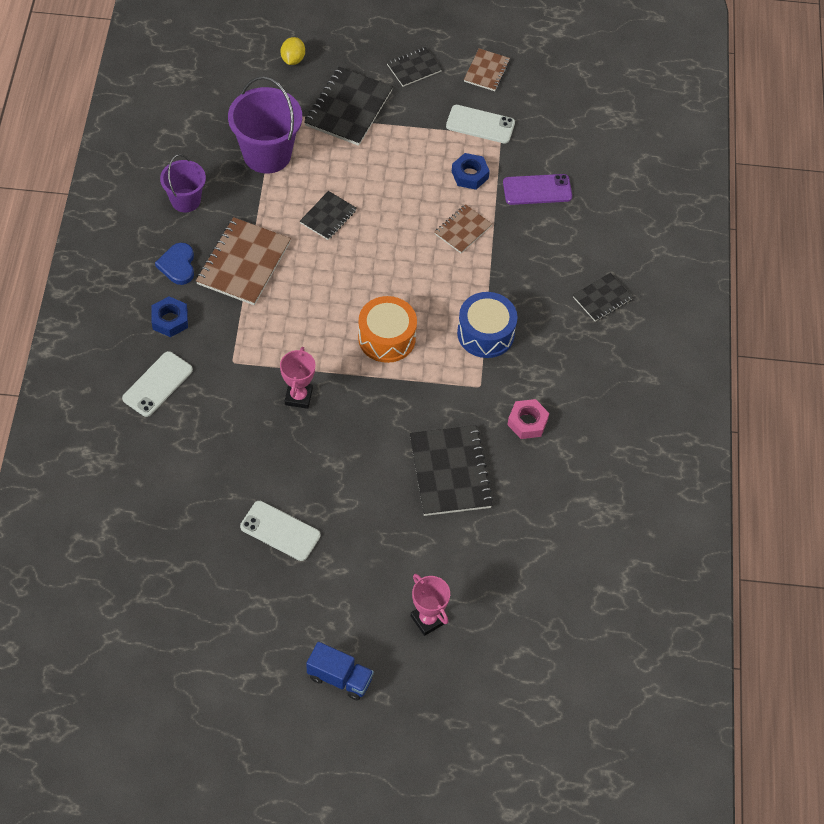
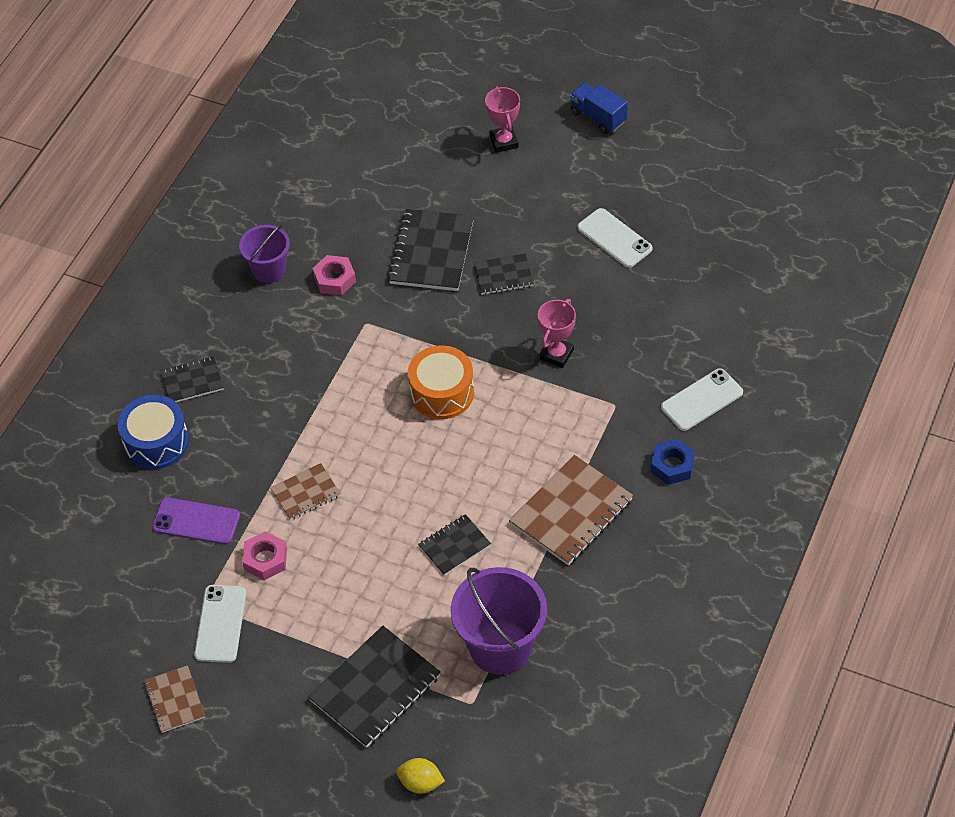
camera: 155 degrees left, 5 degrees down
(178, 265) = (648, 527): blue heart -> none
(185, 200) = (618, 608): purple bucket -> purple bucket (269, 270)
(293, 59) = (420, 783): yellow lemon -> yellow lemon turned 75 degrees clockwise
(414, 68) = (266, 728): black notebook -> black notebook (503, 275)
(470, 175) = (265, 559): blue nut -> pink nut
(480, 124) = (220, 624): white phone -> white phone turned 60 degrees clockwise
(485, 333) = (335, 373): blue drum -> blue drum (156, 442)
(486, 71) = (175, 700): brown notebook -> brown notebook turned 60 degrees counterclockwise

